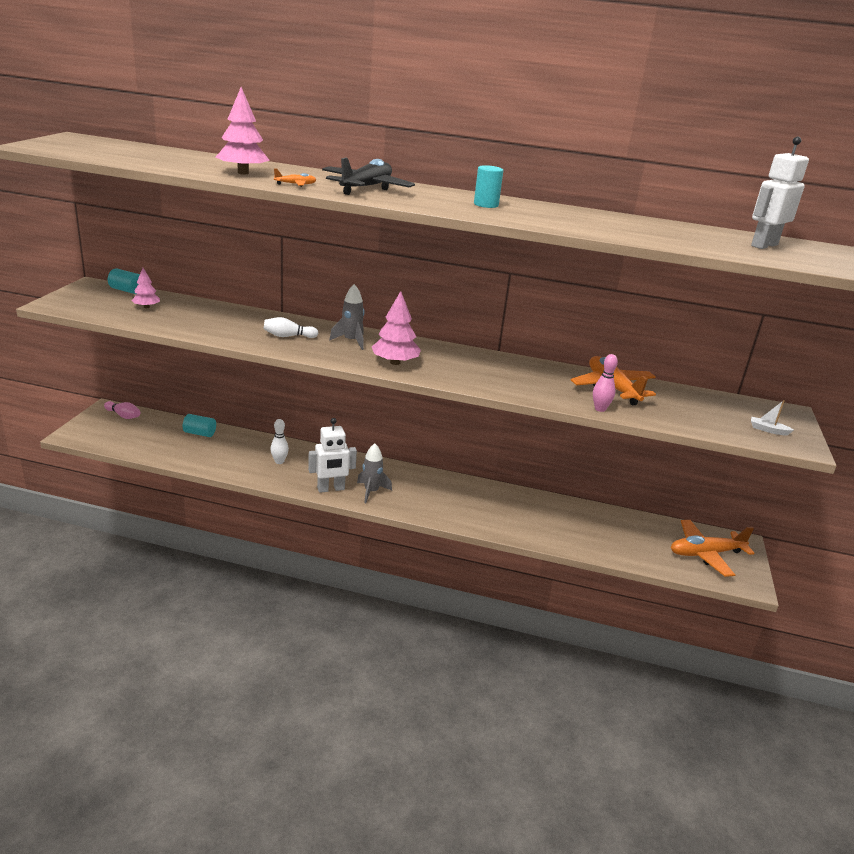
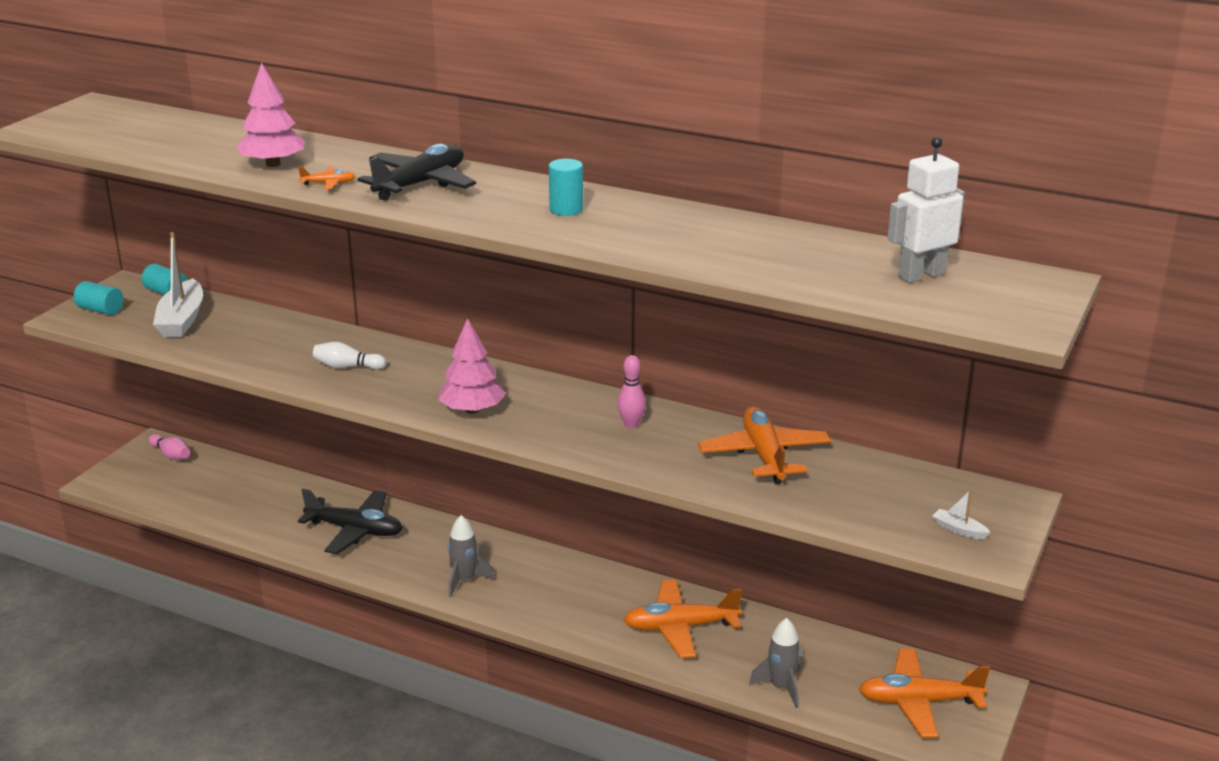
camera: 15 degrees right, 0 degrees up
(146, 307) = (182, 320): pink tree -> white boat
(200, 433) = (262, 484): turquoise cylinder -> turquoise cylinder (100, 310)
(279, 461) = (355, 530): white bowling pin -> black plane
(331, 489) = (410, 574): white robot -> none
(351, 341) = (429, 375): grey rocket -> grey rocket (781, 687)
(531, 515) = (680, 627): none -> orange plane
(600, 409) = (722, 489): pink bowling pin -> pink bowling pin (631, 424)

